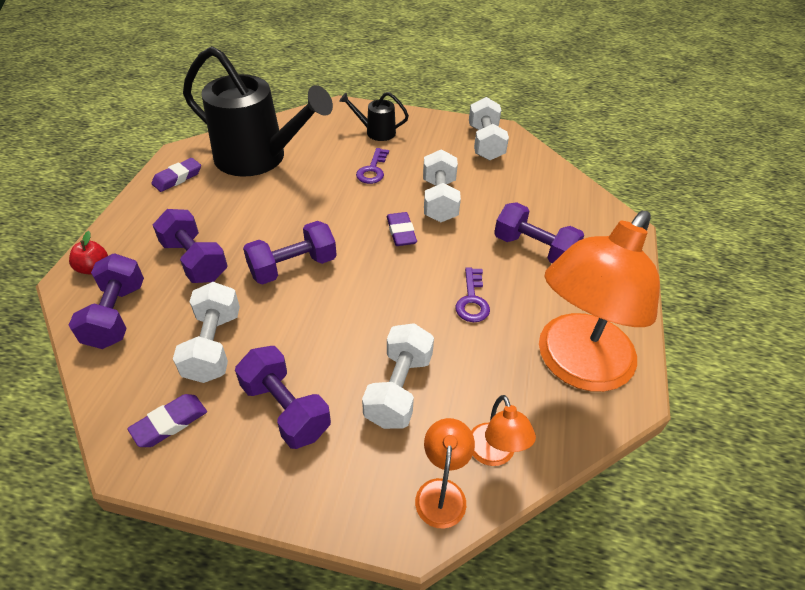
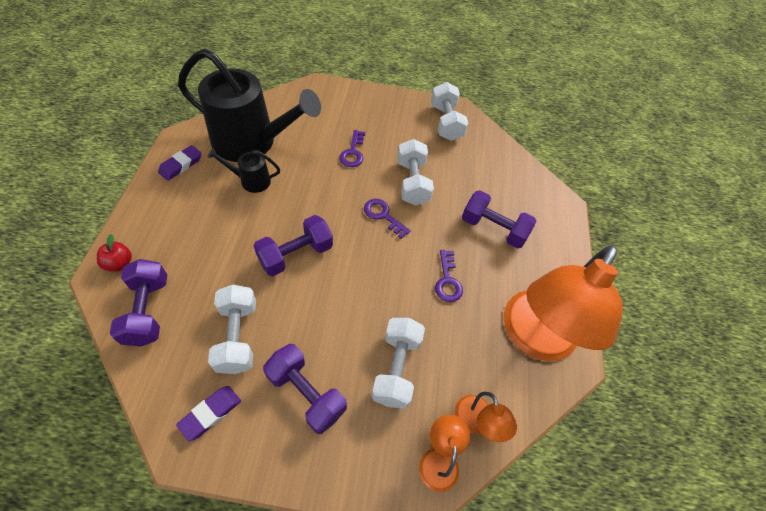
camera: 10 degrees left, 10 degrees up
(195, 261) = (209, 252): purple dumbbell -> none
(376, 132) = (352, 112): black watering can -> black watering can (251, 181)
(401, 232) = (383, 216): purple eraser -> purple key

